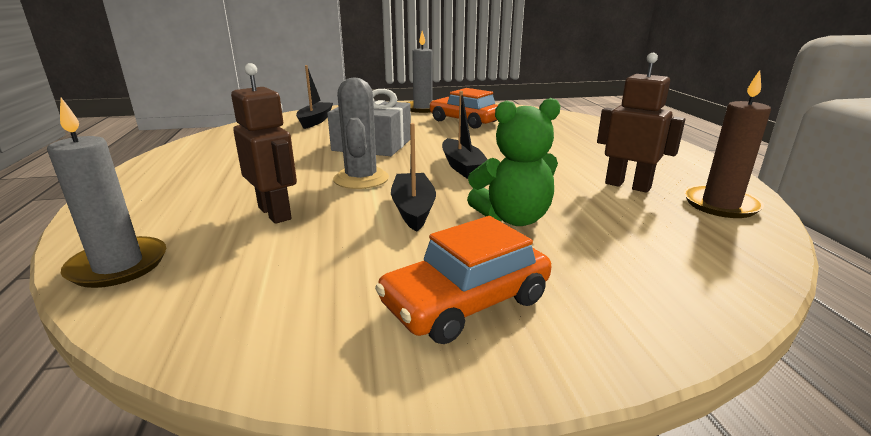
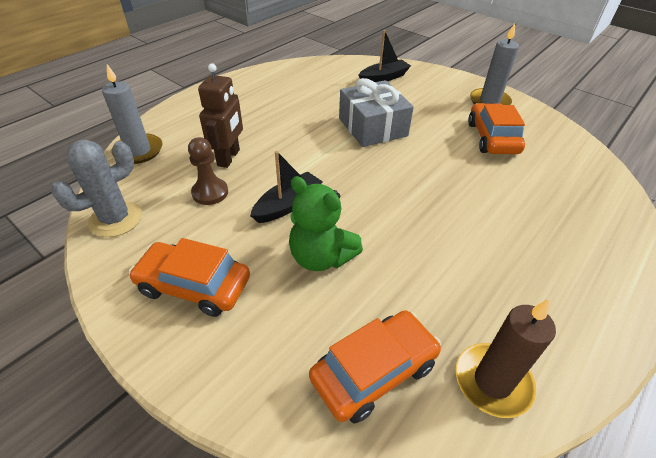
camera: 50 degrees right, 20 degrees up
(315, 242) = (210, 193): none -> brown pawn
(361, 179) = (308, 158): grey cactus -> grey cactus (116, 219)
(462, 167) = (385, 189): black boat -> none
(627, 186) = (462, 299): brown robot -> none
(682, 242) = (374, 371): none -> orange car

